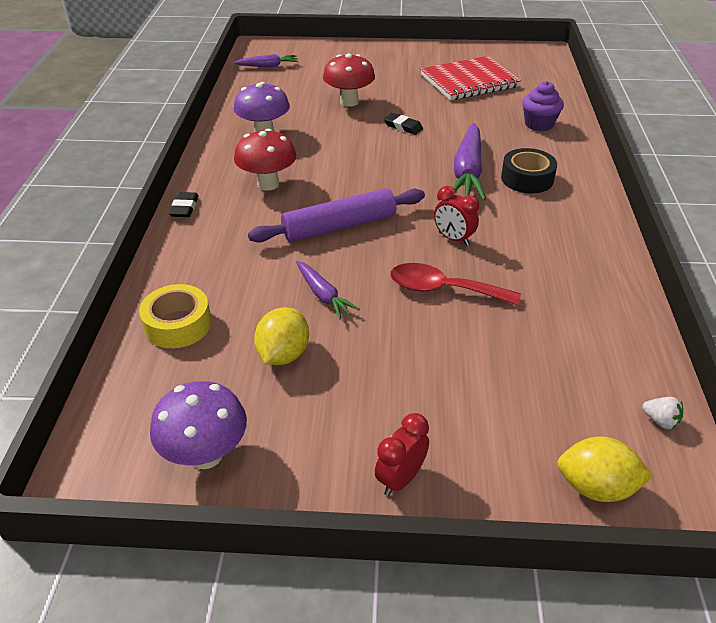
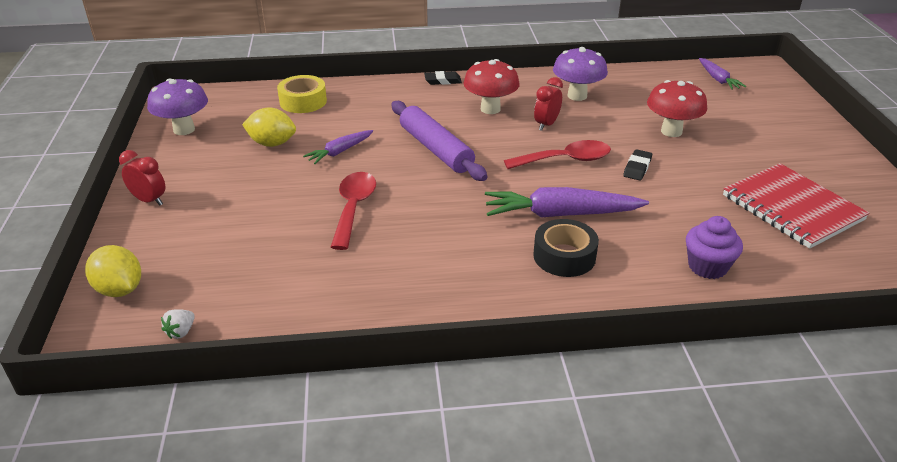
camera: 80 degrees right, 5 degrees down
(381, 157) = (565, 160): none -> red spoon
(453, 239) = (432, 210): red clock -> red clock (546, 124)
(596, 487) = (120, 289): yellow lemon -> yellow lemon turned 45 degrees counterclockwise

